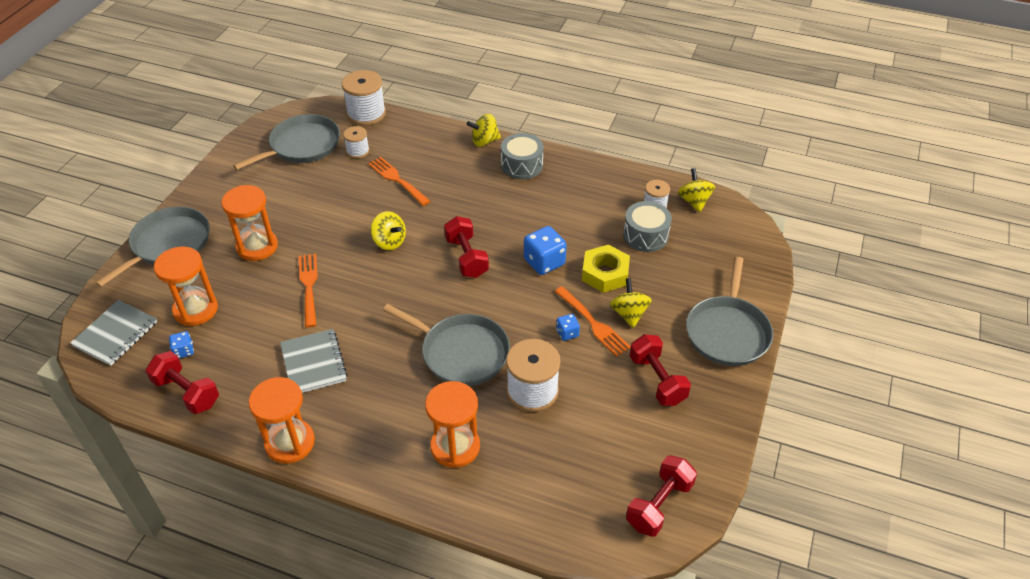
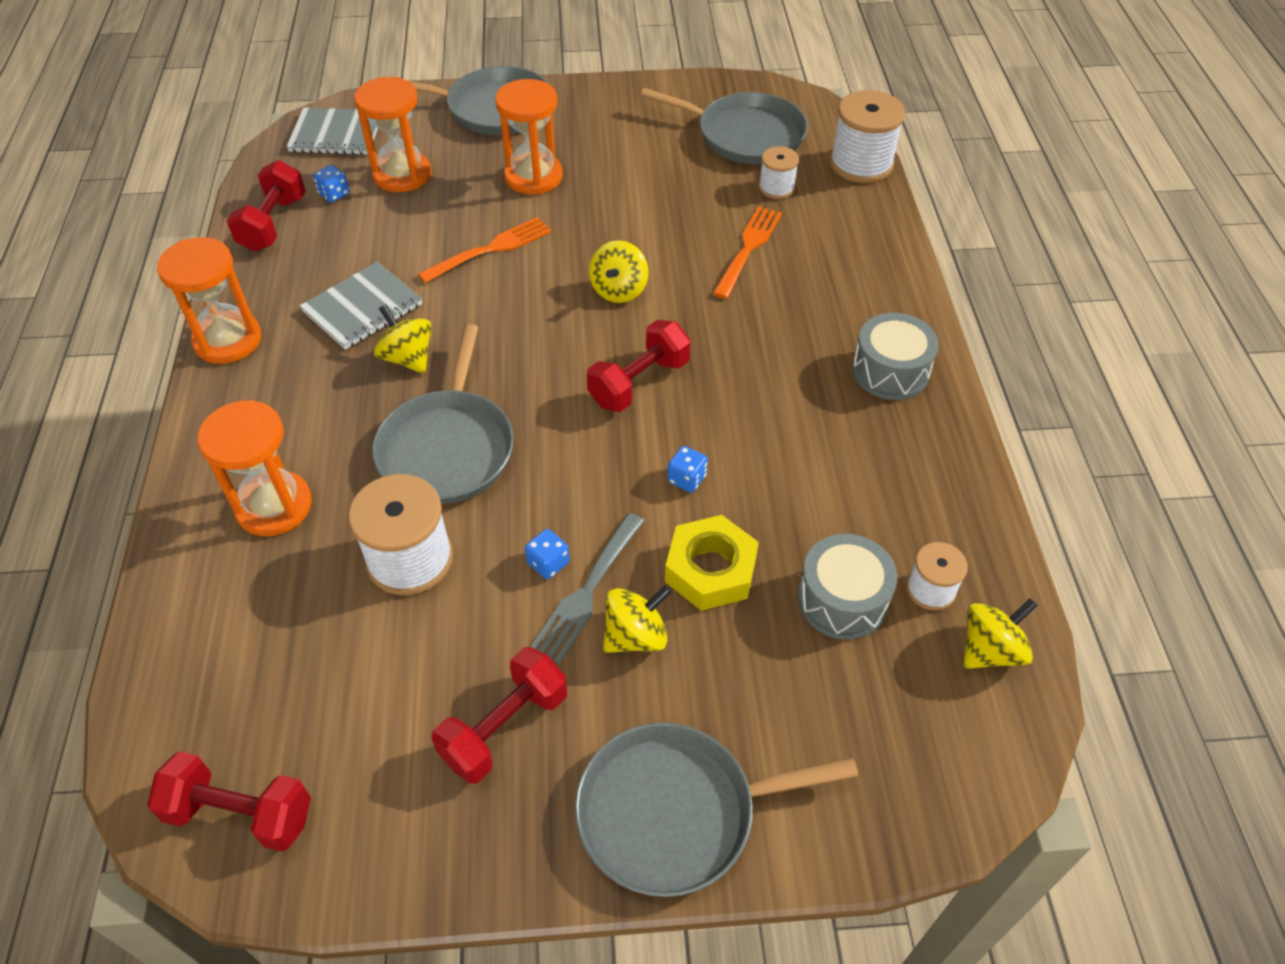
camera: 65 degrees right, 5 degrees up
(484, 141) = (909, 307): yellow spinning top -> yellow spinning top (408, 358)
(544, 262) = (687, 479): blue dice -> blue dice, size x0.54
(592, 323) = (588, 590): orange fork -> grey fork

